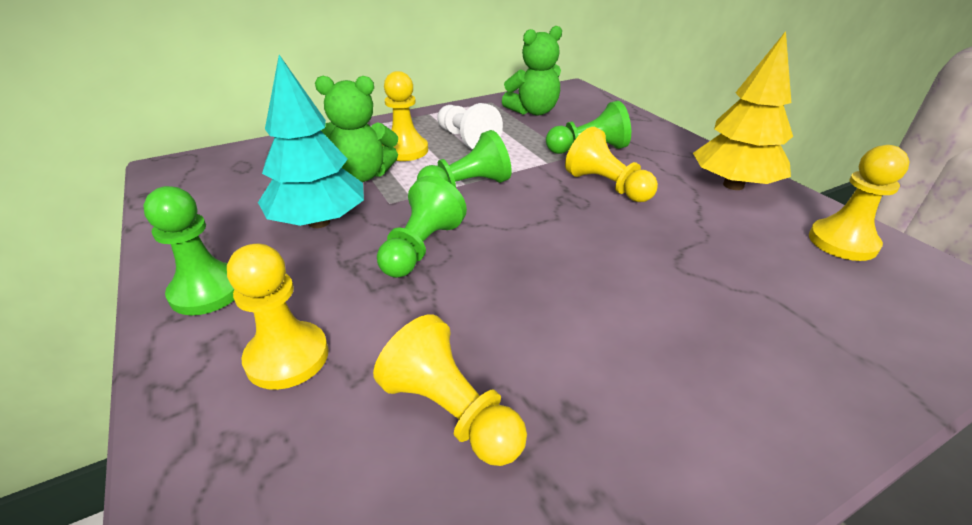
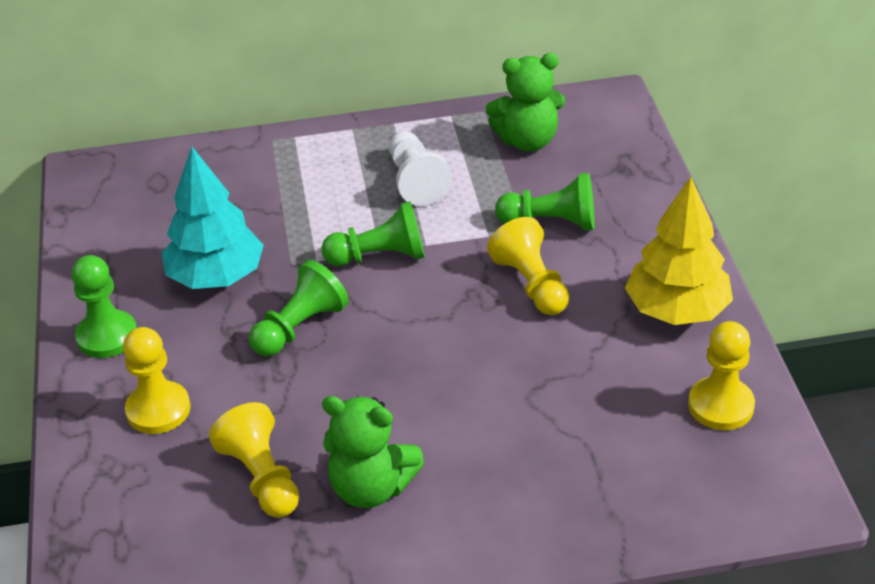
camera: 20 degrees right, 5 degrees up
(362, 175) = (277, 219): green teddy bear -> green teddy bear (371, 487)
(405, 150) = (337, 188): yellow pawn -> none

